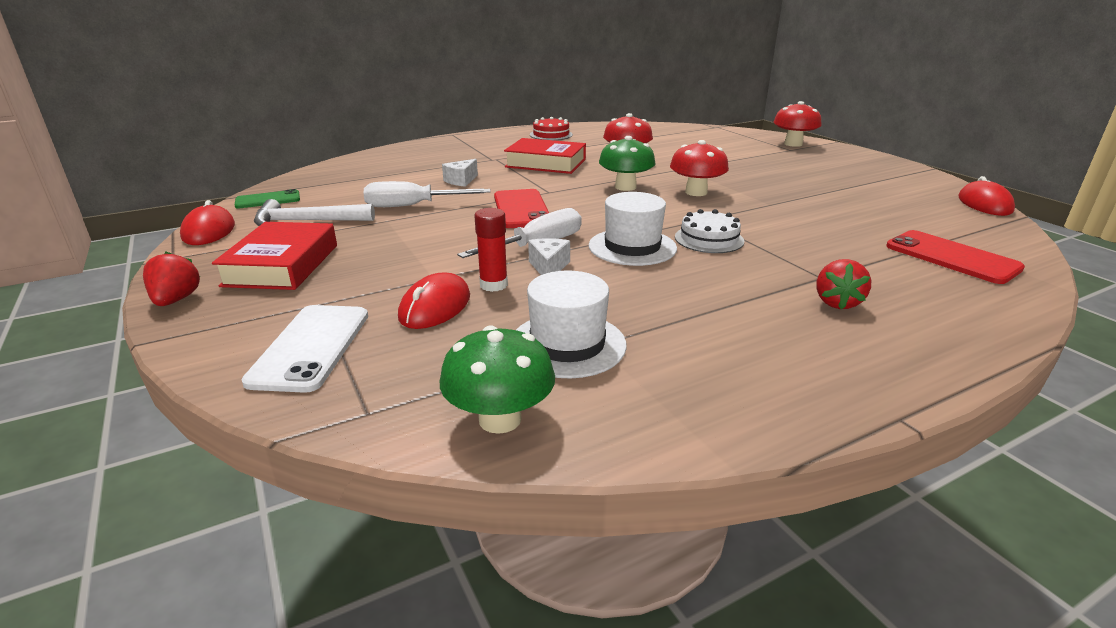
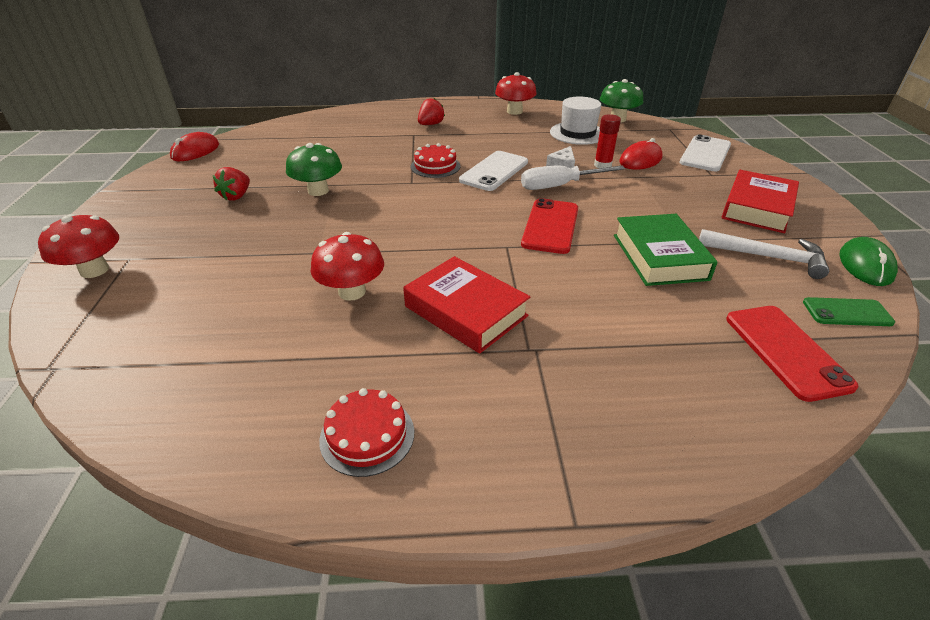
camera: 155 degrees left, 10 degrees up
(176, 300) = (812, 194): red strawberry -> red strawberry (236, 196)
(209, 231) = (865, 265): red mouse -> green mouse
(413, 206) = (659, 257): white screwdriver -> green book
(461, 181) = (598, 295): white cheese -> none
(625, 187) = (423, 234): green mushroom -> green mushroom (318, 191)
(632, 247) = (494, 171): white hat -> white phone
(696, 192) = (370, 211): red mushroom -> red mushroom (514, 111)
(709, 239) = (435, 166): white cake -> red cake
(951, 257) = (323, 129): red phone -> red phone (786, 351)

